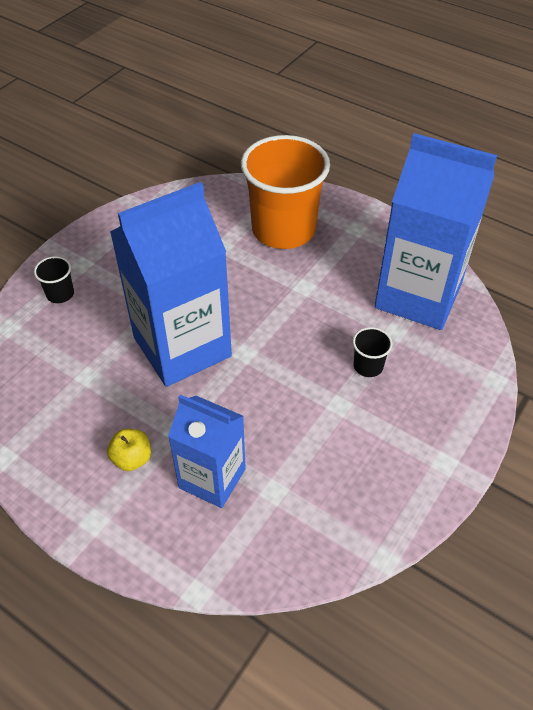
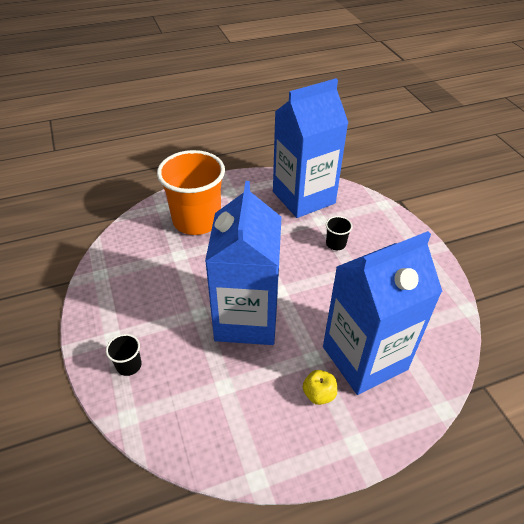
camera: 55 degrees left, 5 degrees down
(212, 478) = (364, 358): blue carton -> blue carton, size x1.68

